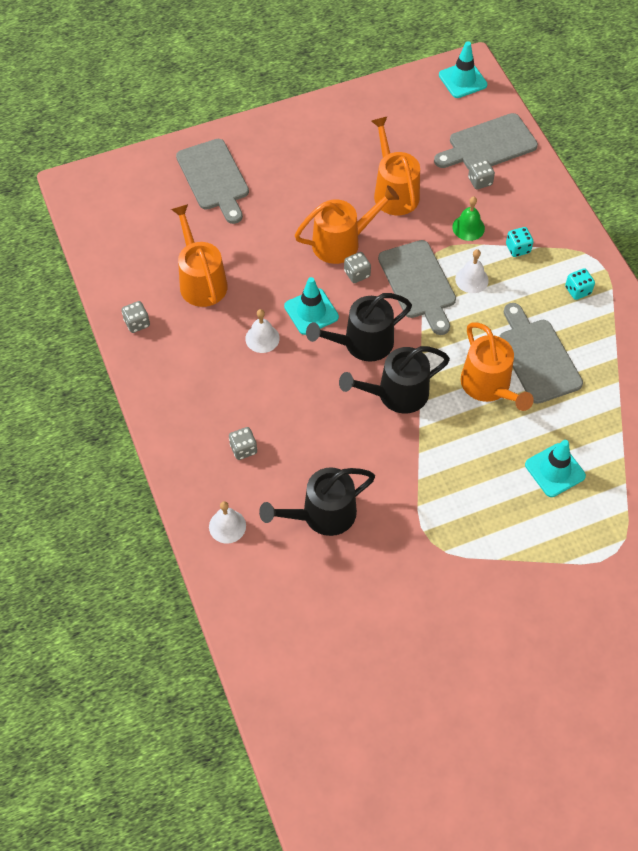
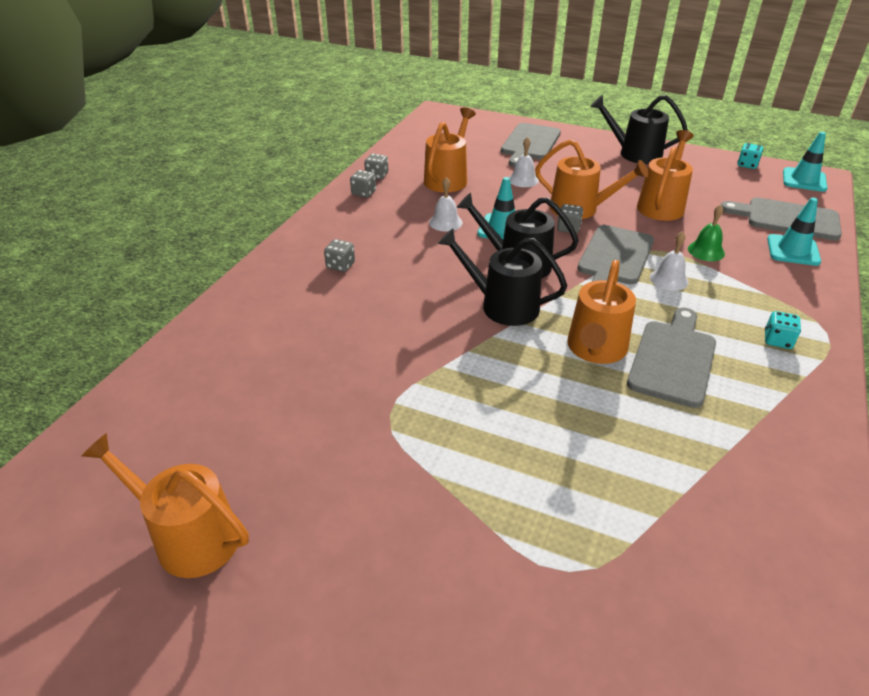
camera: 45 degrees right, 20 degrees down
(227, 526) = (261, 296): white bell -> white bell (523, 180)
(322, 514) = (333, 335): black watering can -> black watering can (635, 153)
(427, 710) = (189, 536): none -> orange watering can
(480, 181) = (752, 233): grey dice -> grey dice (363, 193)
(518, 248) = (742, 284): turquoise dice -> turquoise dice (747, 165)
(555, 470) = (585, 449): turquoise traffic cone -> turquoise traffic cone (793, 250)

